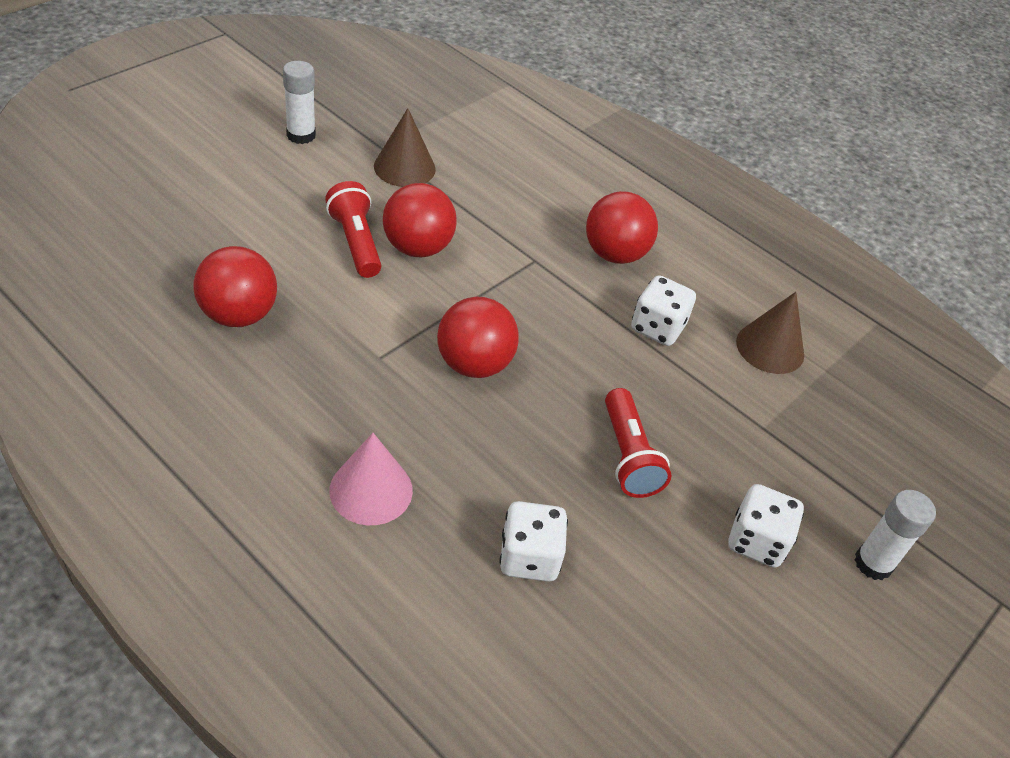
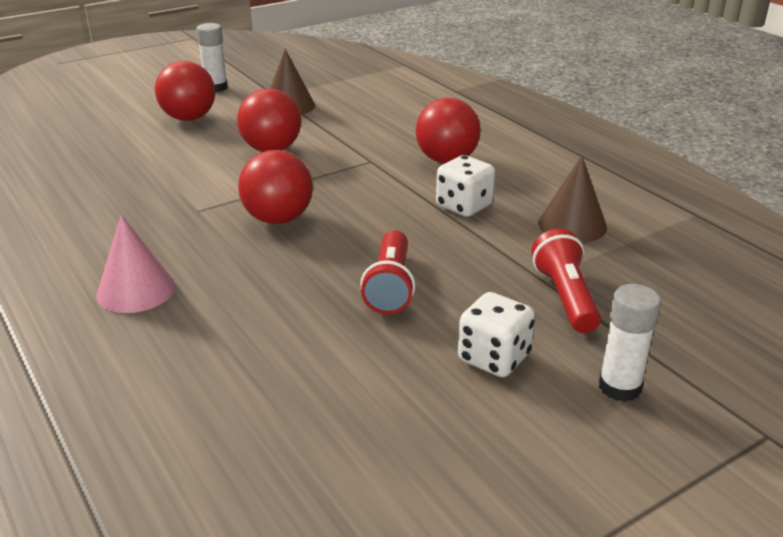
camera: 20 degrees right, 15 degrees down
(238, 315) = (98, 180): red ball -> red ball (189, 118)
(355, 242) = (221, 145): red flashlight -> red flashlight (565, 297)
(529, 557) = (253, 347): white dice -> none

